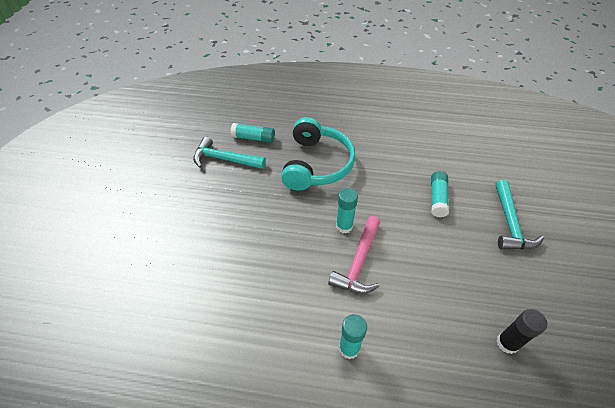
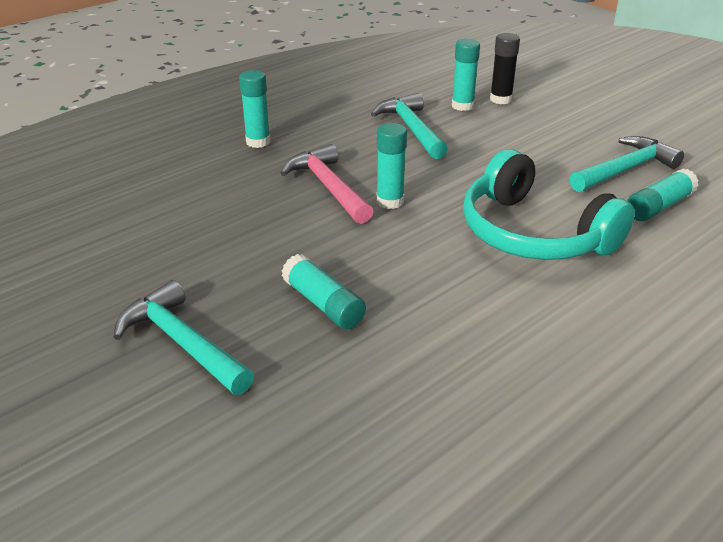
camera: 130 degrees right, 15 degrees down
(192, 264) = (462, 106): none -> turquoise glue stick
(251, 271) = (411, 128): none -> turquoise hammer
(507, 343) = (106, 221): black glue stick -> black glue stick (500, 99)

